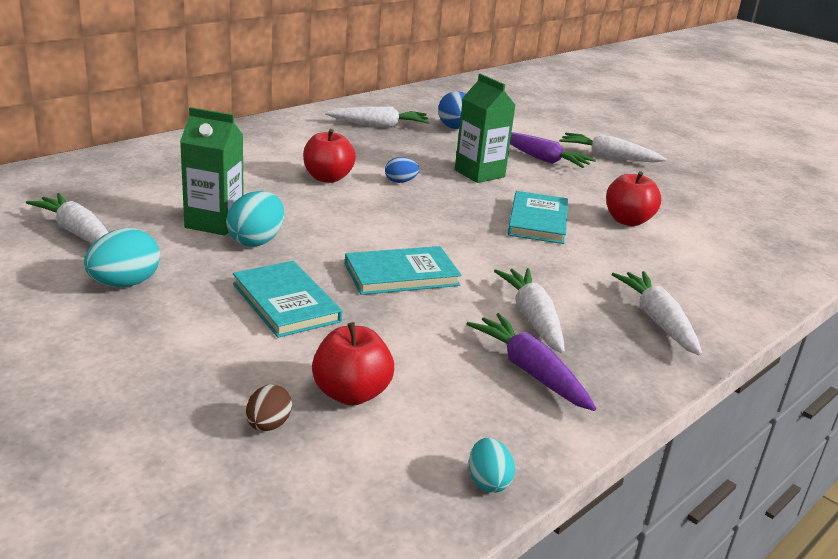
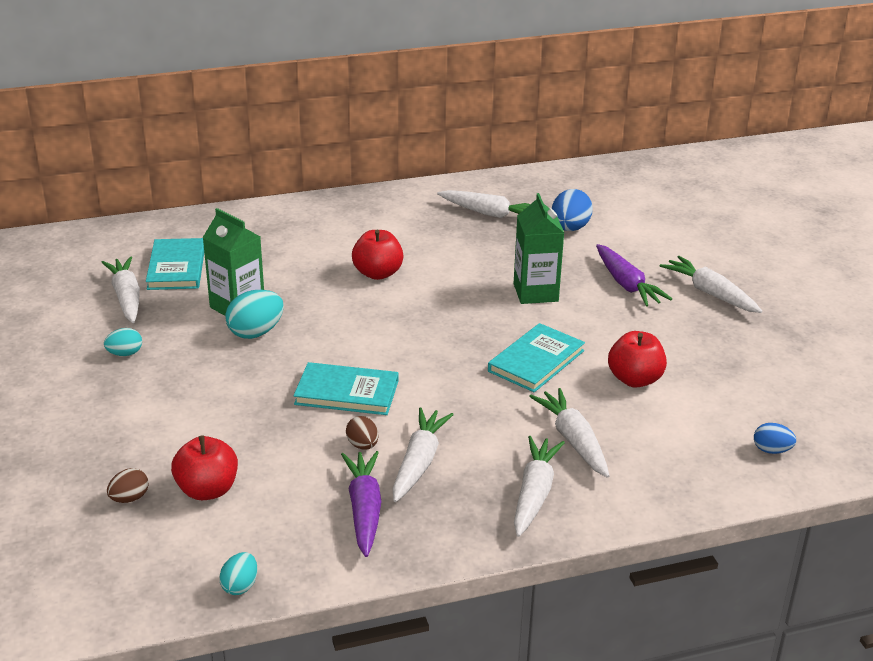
camera: 30 degrees right, 5 degrees up
(125, 284) = (125, 354): turquoise egg -> turquoise egg, size x0.59
(286, 302) = (228, 398): turquoise book -> turquoise book (176, 267)
(400, 182) = (444, 289): blue egg -> blue egg (771, 450)
(465, 315) = (362, 445): none -> brown egg
(636, 273) = (573, 440): none -> white carrot

